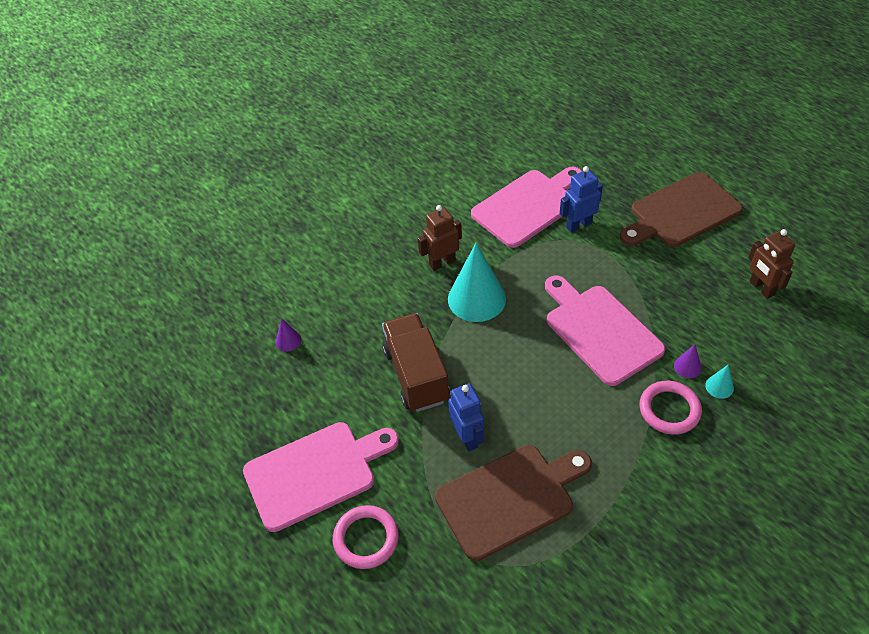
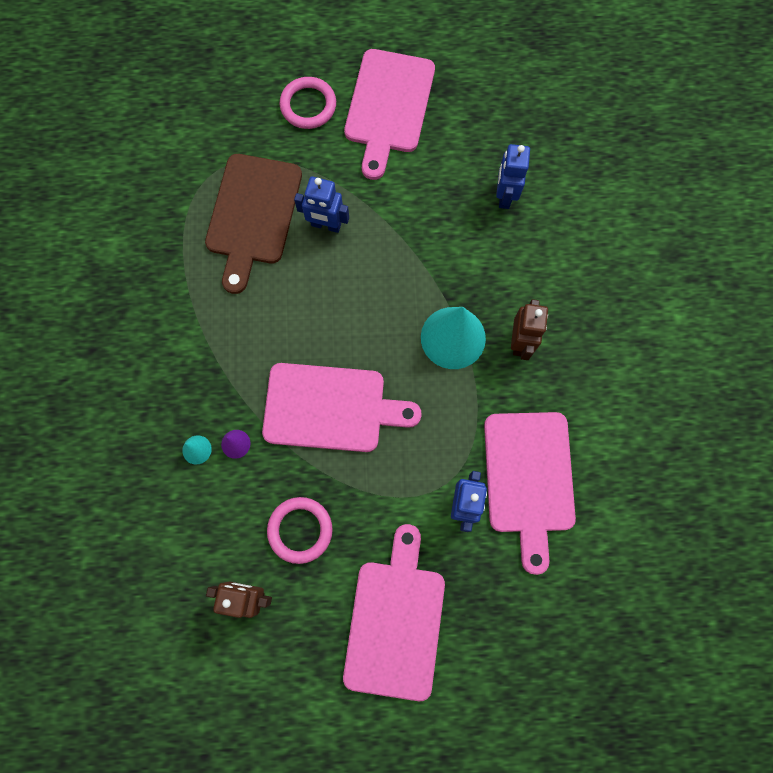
camera: 125 degrees right, 25 degrees up
(288, 340) = (533, 162): purple cone -> none
(333, 340) = (504, 195): none -> blue robot
(416, 375) = (414, 231): brown truck -> none
(669, 410) = (214, 390): pink ring -> pink ring (300, 530)
(681, 212) = (395, 621): brown cutting board -> pink cutting board

